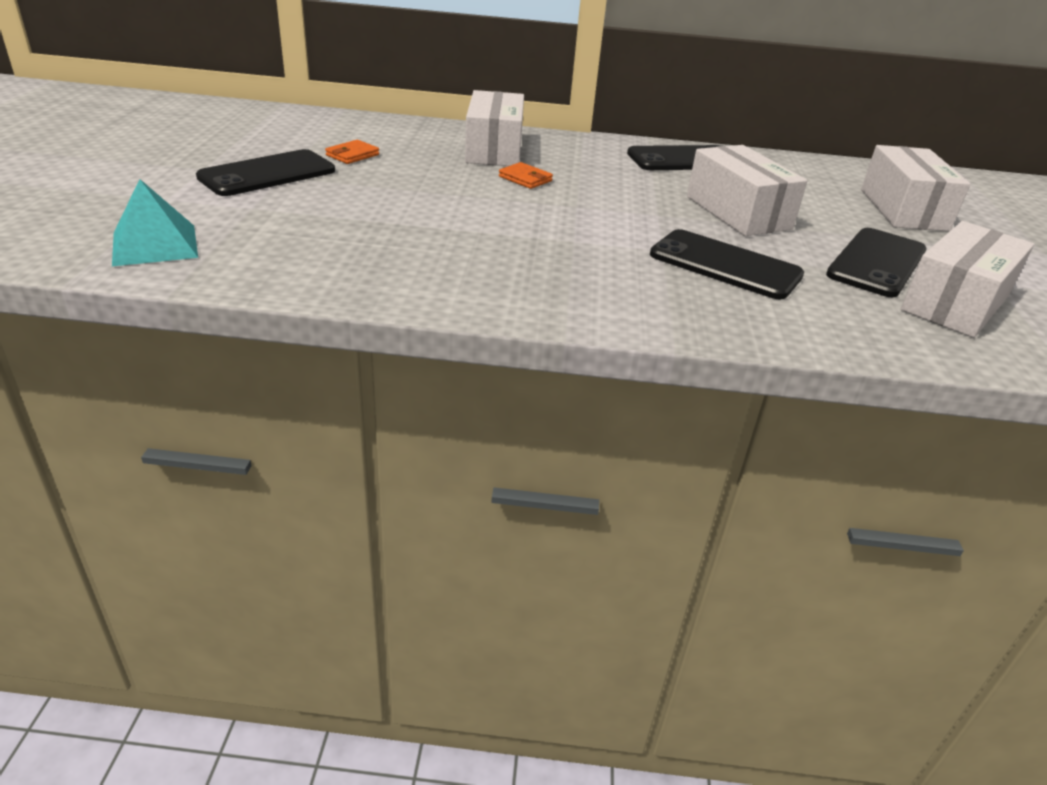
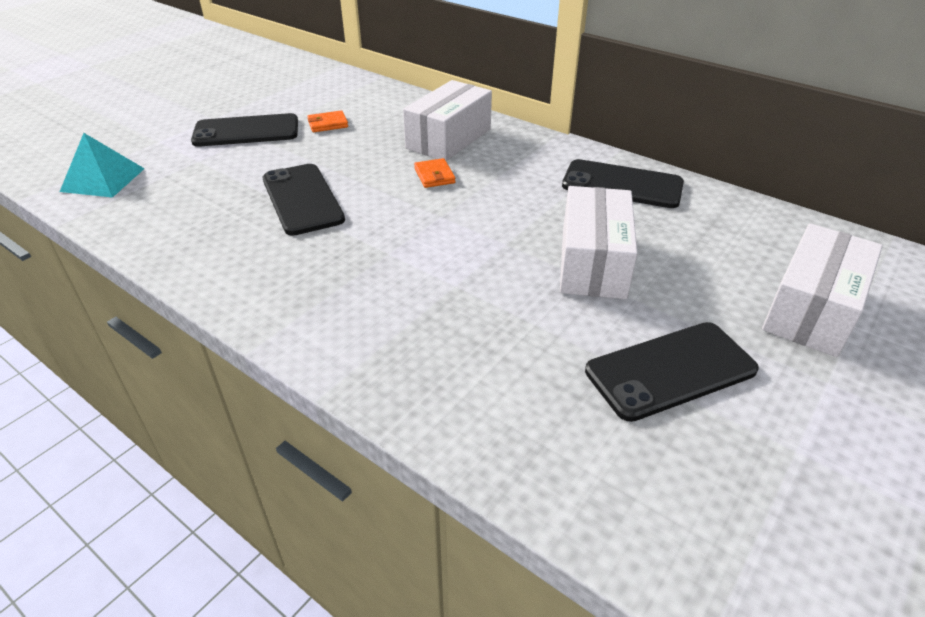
camera: 35 degrees right, 5 degrees up
(725, 265) = (492, 321): black phone -> black phone (302, 199)
(955, 303) = (696, 456): white box -> none

